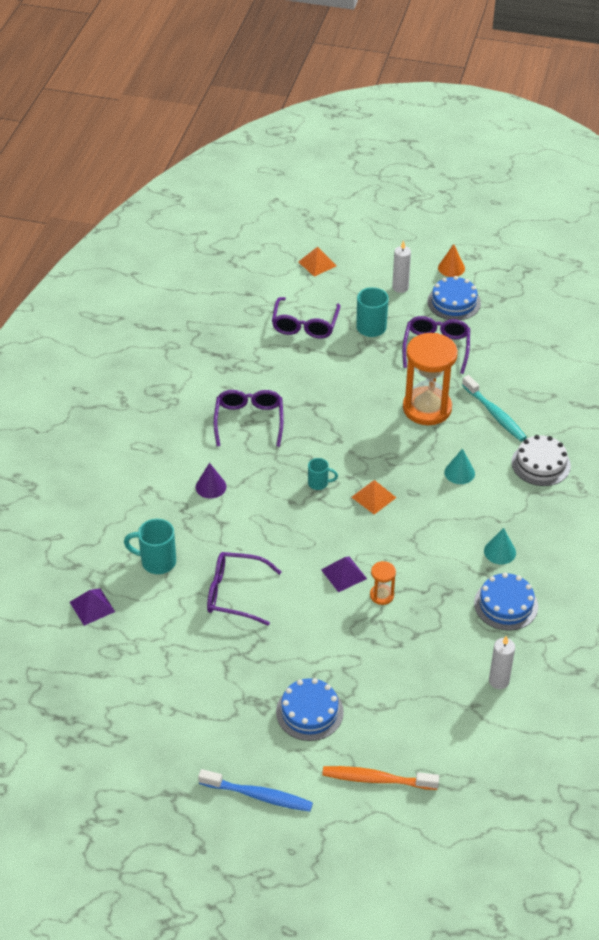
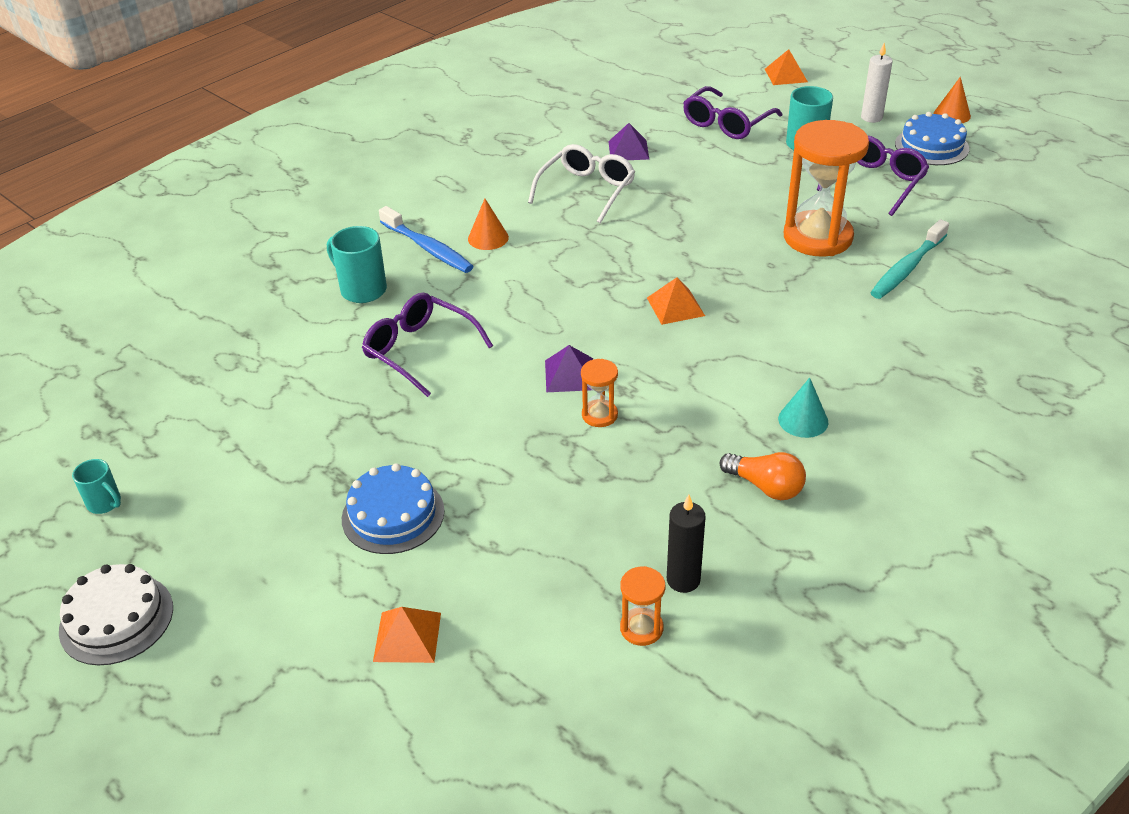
camera: 30 degrees right, 5 degrees down
(92, 606) = (251, 309): purple pyramid -> purple pyramid (628, 150)
(211, 486) = (488, 238): purple cone -> orange cone
(249, 421) = (586, 190): purple glasses -> white glasses
(259, 796) = (240, 589): blue toothbrush -> blue toothbrush (428, 248)
(319, 483) = (618, 272): turquoise mug -> turquoise mug (105, 503)
(376, 779) = (407, 637): orange toothbrush -> orange pyramid
(459, 472) = (811, 315): turquoise cone -> none
(495, 414) = (907, 268): turquoise toothbrush -> turquoise toothbrush turned 45 degrees clockwise
(495, 718) = (641, 628): none -> orange hourglass
(499, 681) = (683, 580): white candle -> black candle
(506, 604) = (765, 486): blue cake -> orange light bulb
(540, 464) = (935, 339): white cake -> white cake (116, 619)

